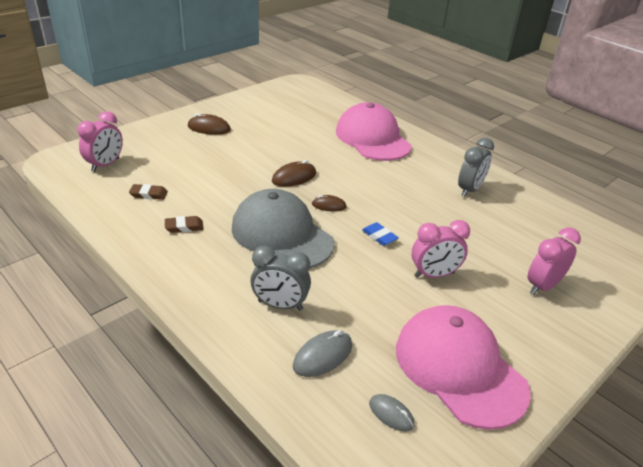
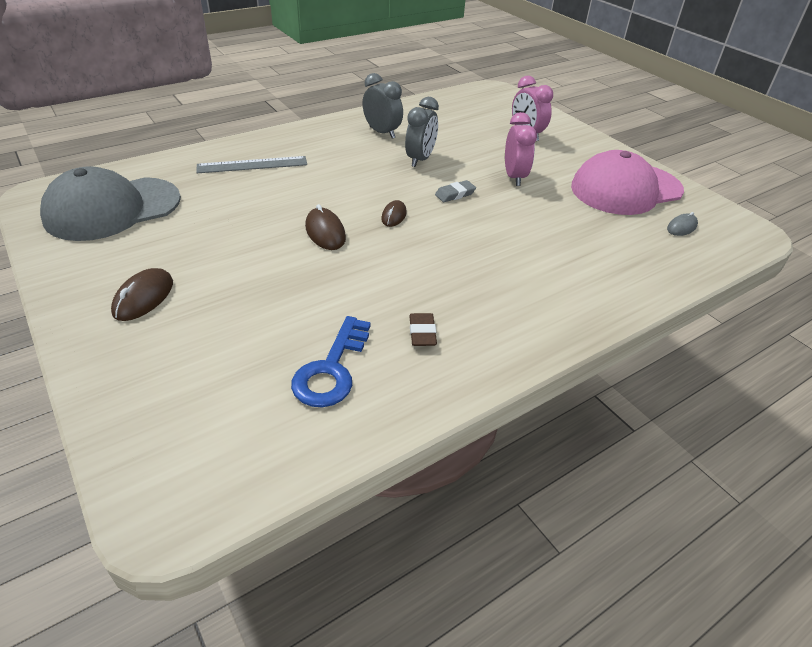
camera: 80 degrees left, 5 degrees up
(105, 165) = (216, 429): pink clock -> none
(149, 194) = (331, 369): brown eraser -> blue key
(280, 305) = (566, 268): grey clock -> grey clock (420, 159)
(282, 235) = (447, 254): grey cap -> grey cap (112, 209)
(323, 356) = (629, 251): grey mouse -> none
(372, 138) = (252, 165): pink cap -> grey ruler
(379, 236) = (455, 194): blue eraser -> grey eraser

